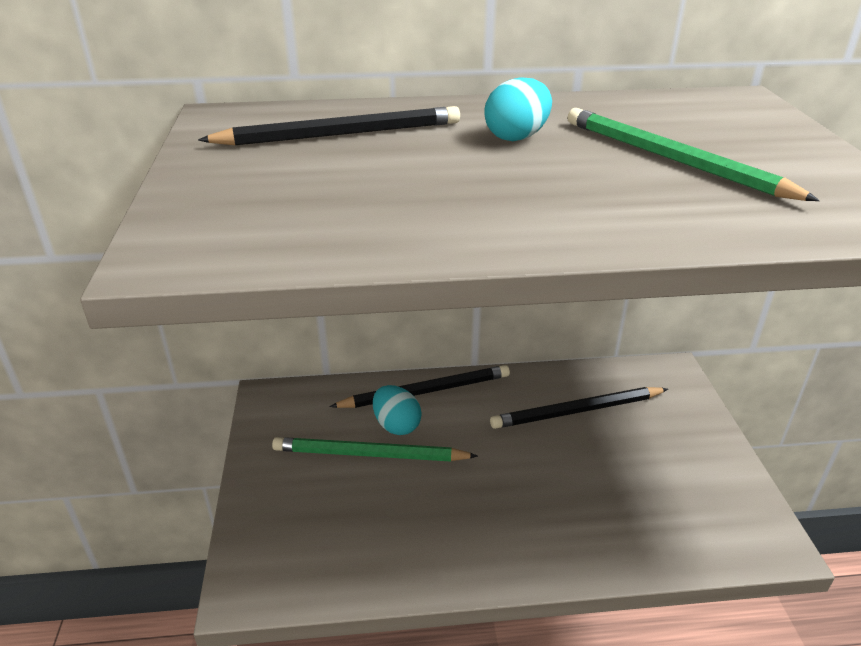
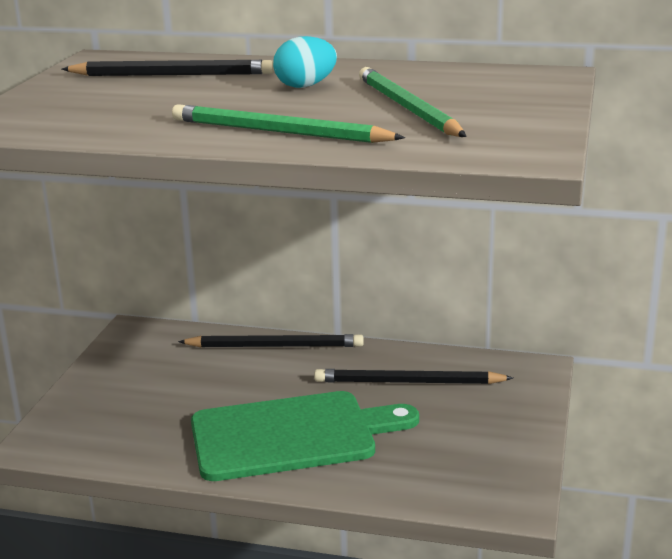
camera: 20 degrees right, 10 degrees down
(369, 454) = (191, 381): green pencil -> green pencil (279, 132)
(396, 425) = (230, 366): turquoise egg -> none
(513, 505) = (291, 435): none -> green cutting board

